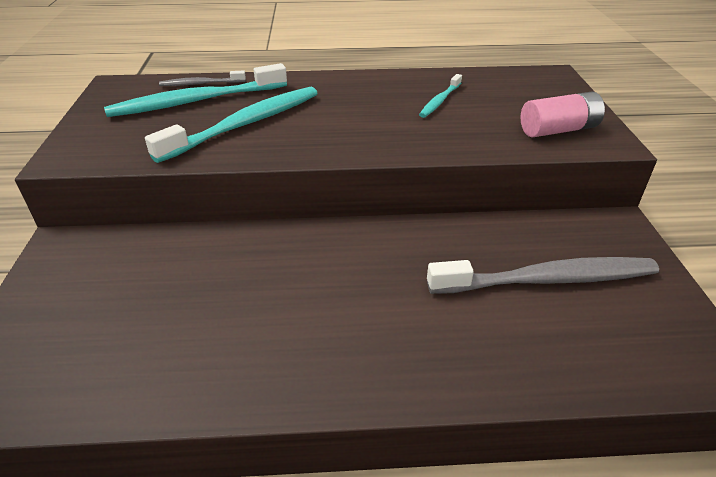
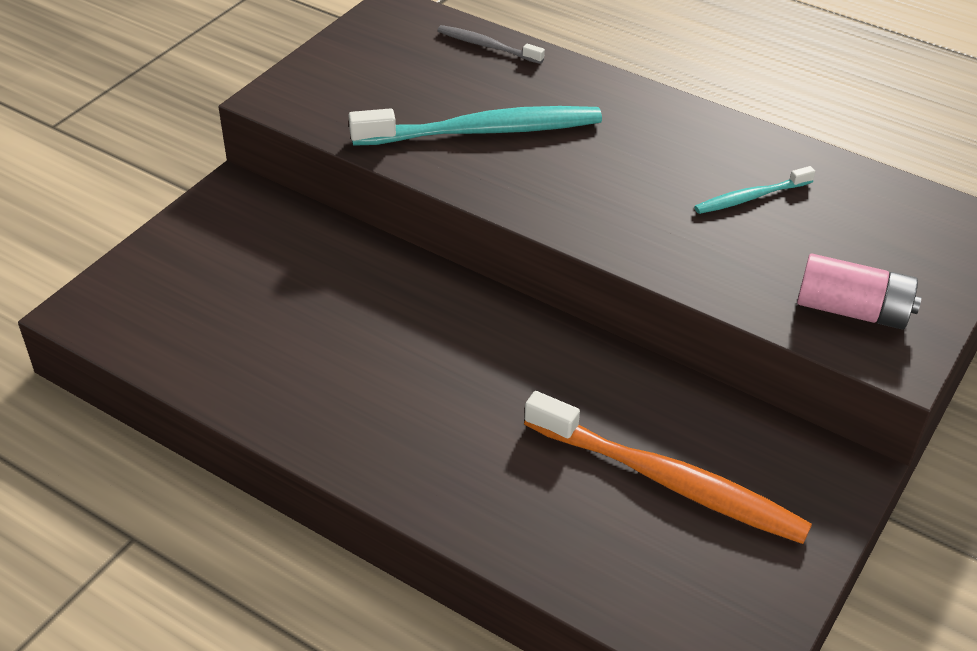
camera: 35 degrees right, 5 degrees up
(196, 101) = (459, 73): turquoise toothbrush -> none
(547, 280) = (668, 481): grey toothbrush -> orange toothbrush

